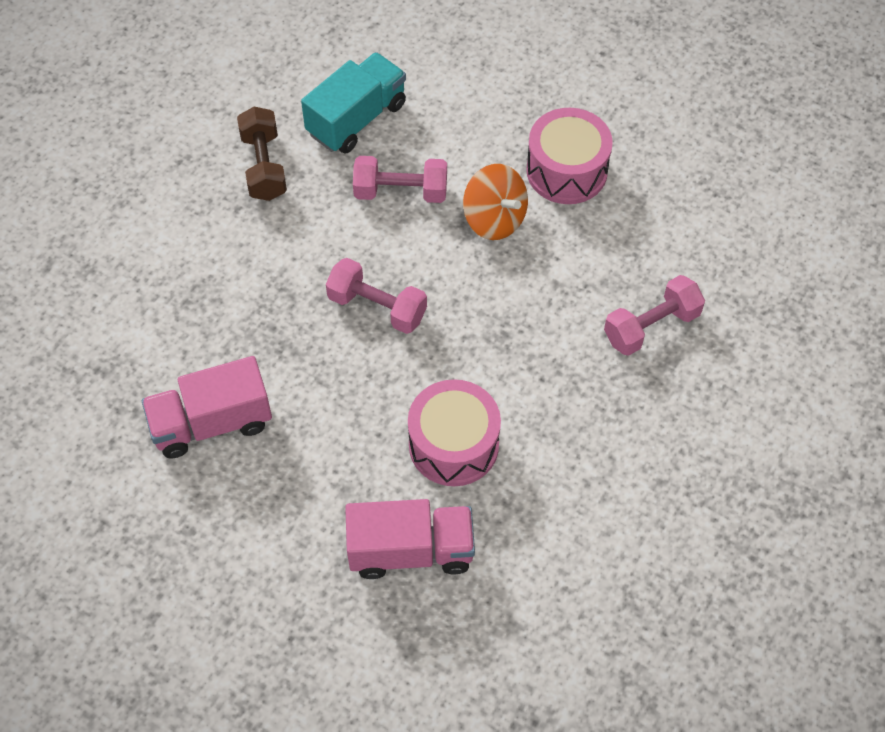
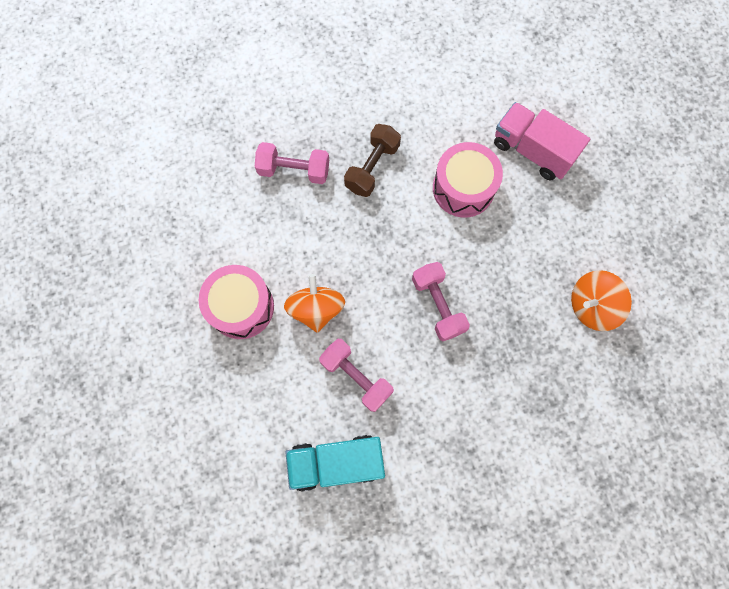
camera: 140 degrees left, 15 degrees up
(211, 423) = (591, 306): pink truck -> orange spinning top
(264, 166) = (429, 473): brown dumbbell -> brown dumbbell (372, 167)

